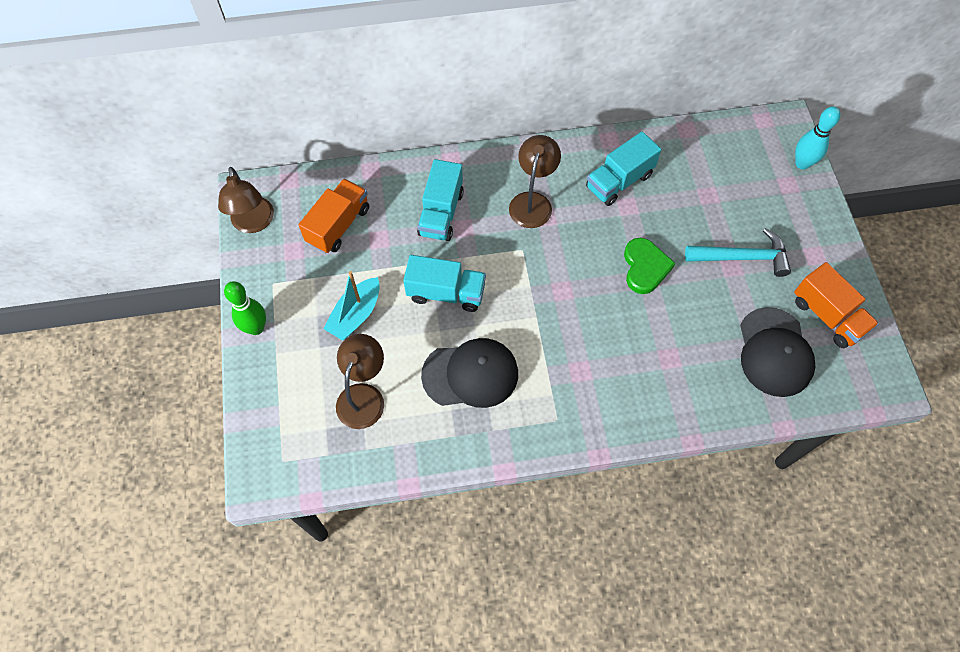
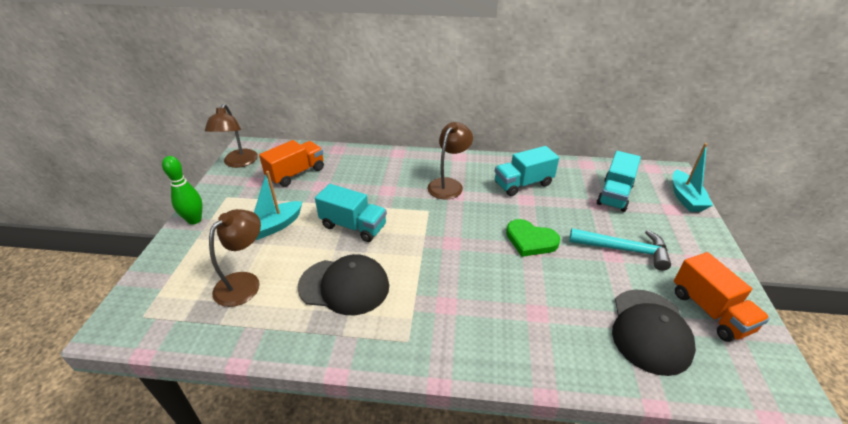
camera: 15 degrees right, 25 degrees down
(441, 213) = (375, 179): turquoise truck -> turquoise truck (614, 195)
(645, 267) = (530, 240): green heart -> green heart turned 105 degrees clockwise
(802, 163) = (685, 198): turquoise bowling pin -> turquoise boat

